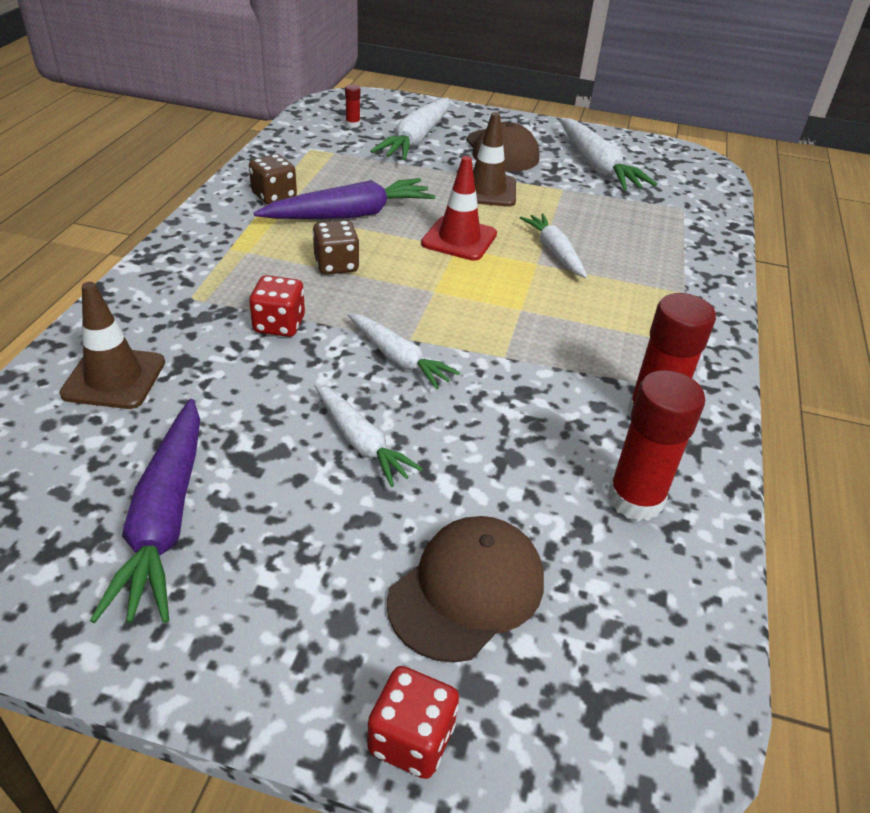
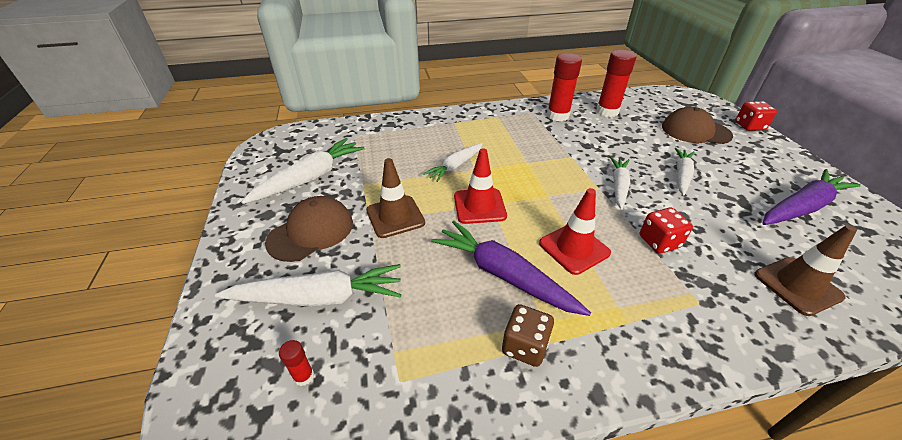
camera: 115 degrees left, 0 degrees up
(336, 265) = (574, 248): brown dice -> red traffic cone

